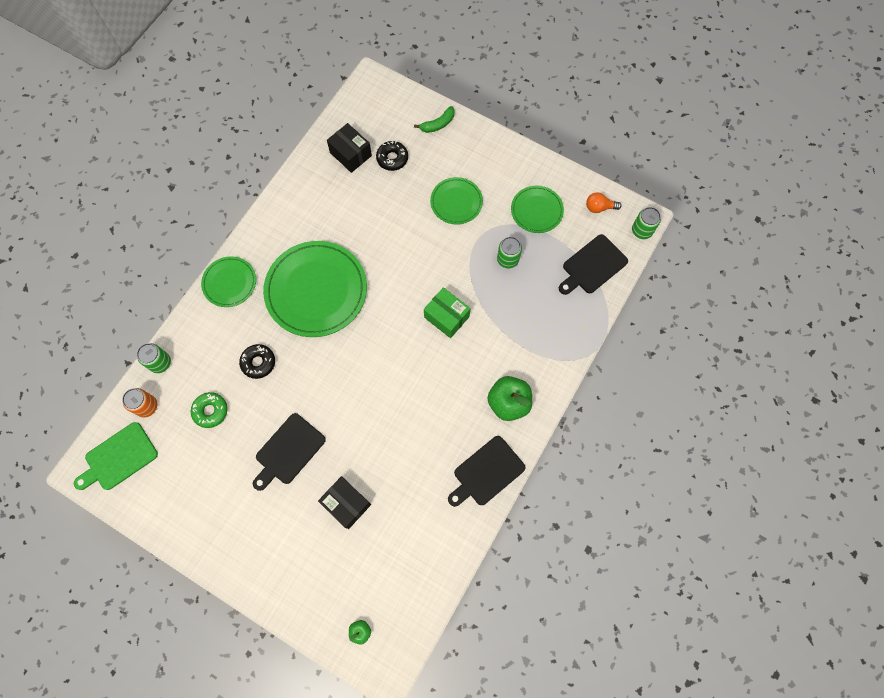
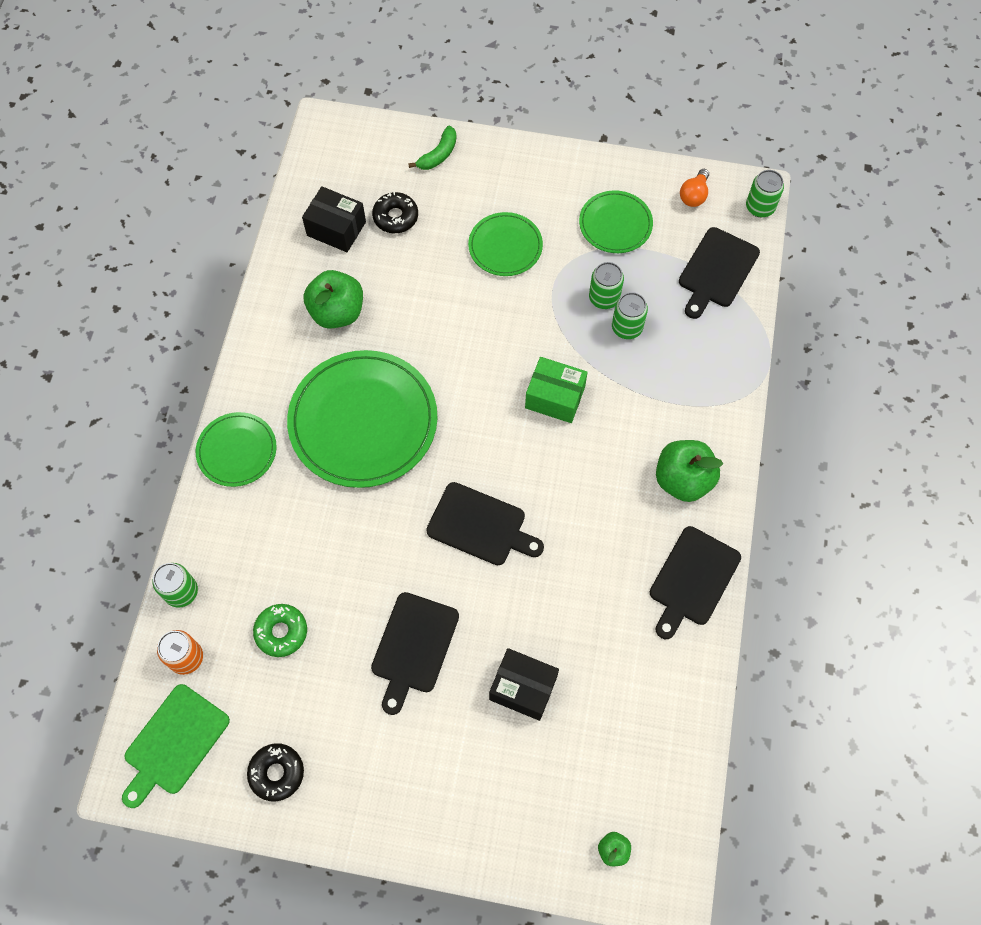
camera: 20 degrees left, 5 degrees down
(258, 362) = (322, 544): black donut -> black donut (277, 773)
(328, 211) = (337, 312): none -> green apple
(363, 386) = (480, 525): none -> black cutting board
(514, 285) = (627, 327): none -> green can
(599, 207) = (694, 195): orange light bulb -> orange light bulb turned 45 degrees counterclockwise

